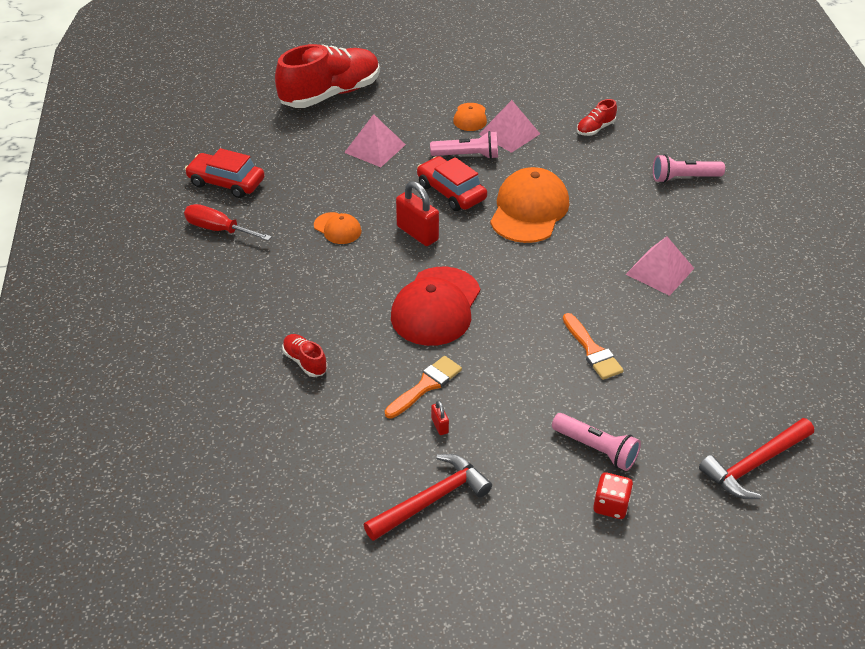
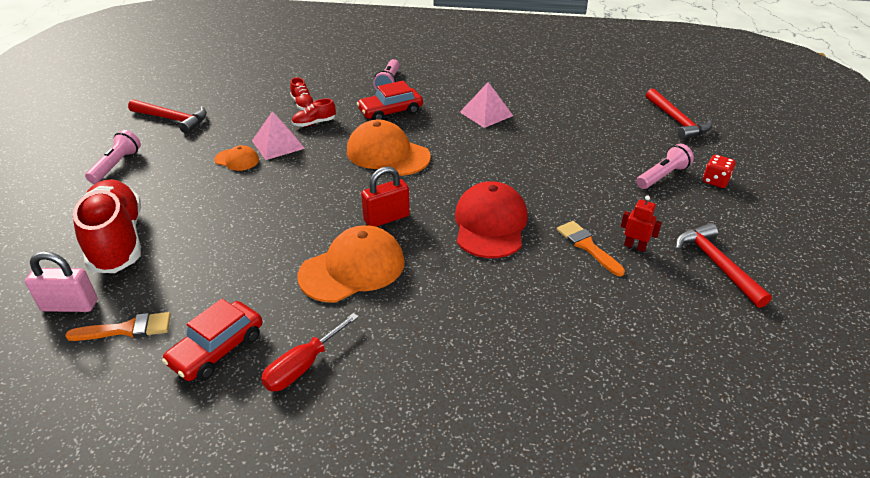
camera: 75 degrees left, 5 degrees down
(253, 100) = (70, 305): none -> pink padlock
(305, 361) = (543, 319): red shoe -> red shoe (314, 123)
(337, 228) = (352, 268): orange cap -> orange cap, size x1.98
(375, 148) = (239, 224): pink pyramid -> none
(436, 307) = (490, 224): red cap -> red cap turned 120 degrees counterclockwise
(440, 425) = (635, 246): red padlock -> red robot
(451, 192) = (338, 189): red car -> red car (390, 112)
(467, 156) = (293, 171): pink flashlight -> pink flashlight (116, 165)
(519, 59) = (172, 119): none -> red hammer
(592, 350) = (562, 158): orange brush -> orange brush (127, 329)

